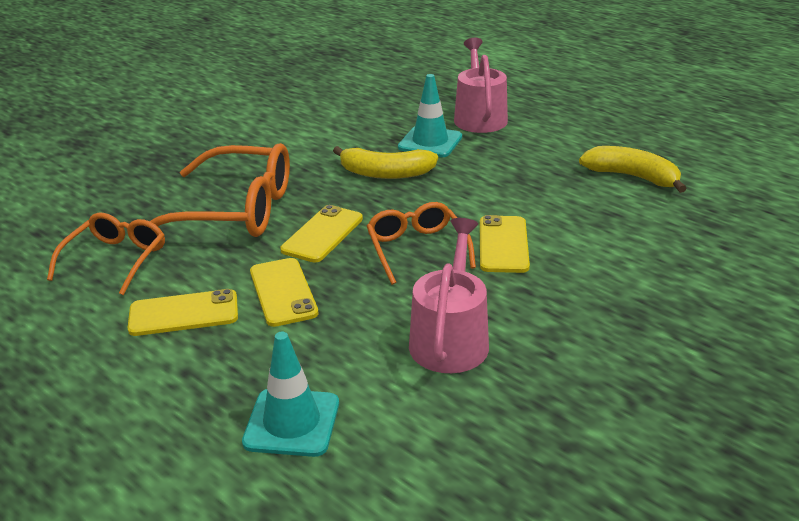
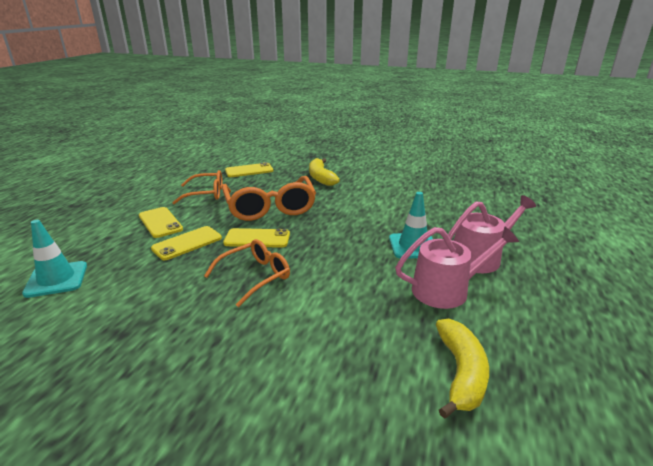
camera: 65 degrees right, 5 degrees down
(385, 173) = (350, 240): yellow banana -> yellow banana (321, 178)
(450, 338) = (143, 317): pink watering can -> pink watering can (446, 290)
(503, 244) = (280, 314): yellow phone -> yellow phone (249, 170)

